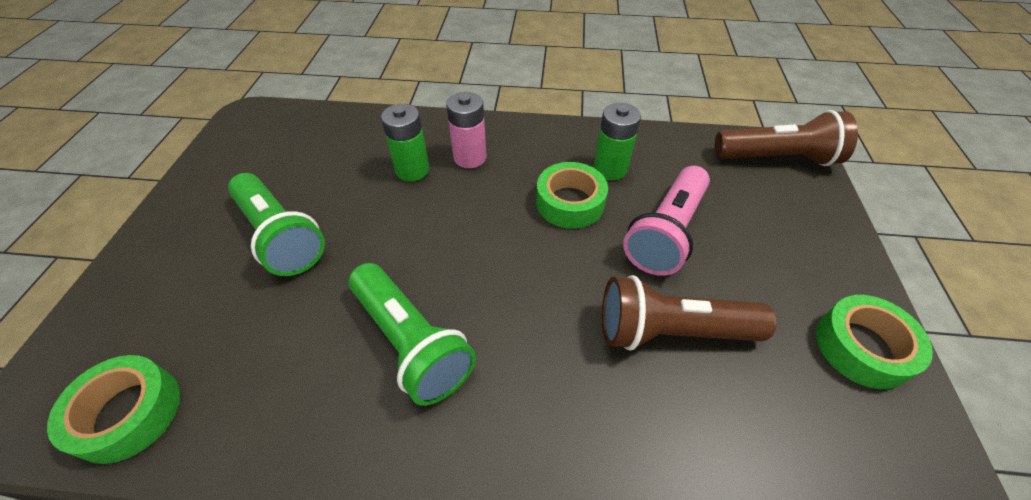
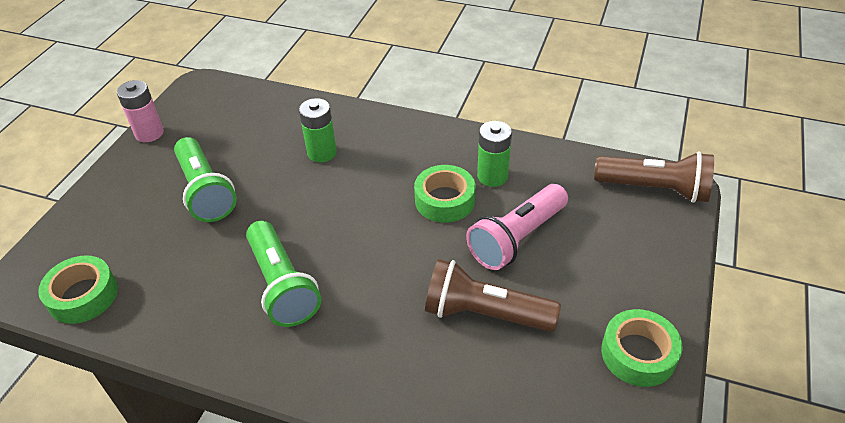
camera: 15 degrees right, 5 degrees down
(470, 157) = (373, 149): pink battery -> pink battery (149, 133)

